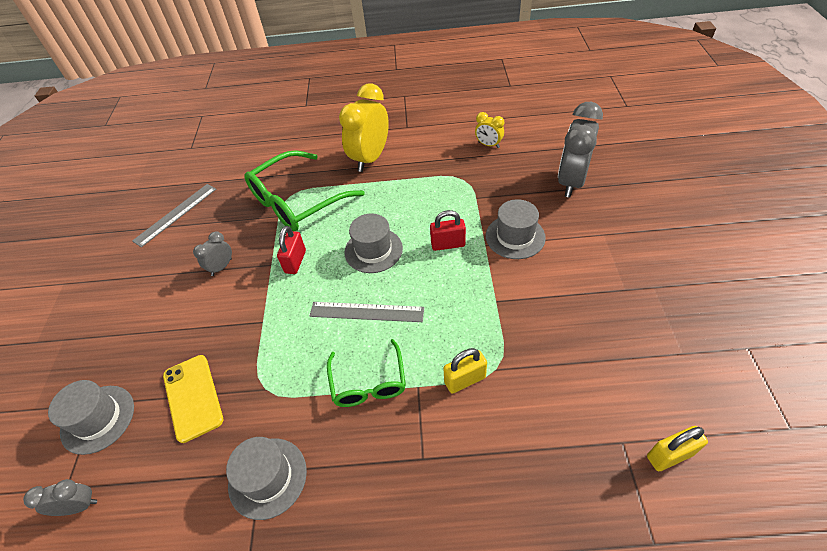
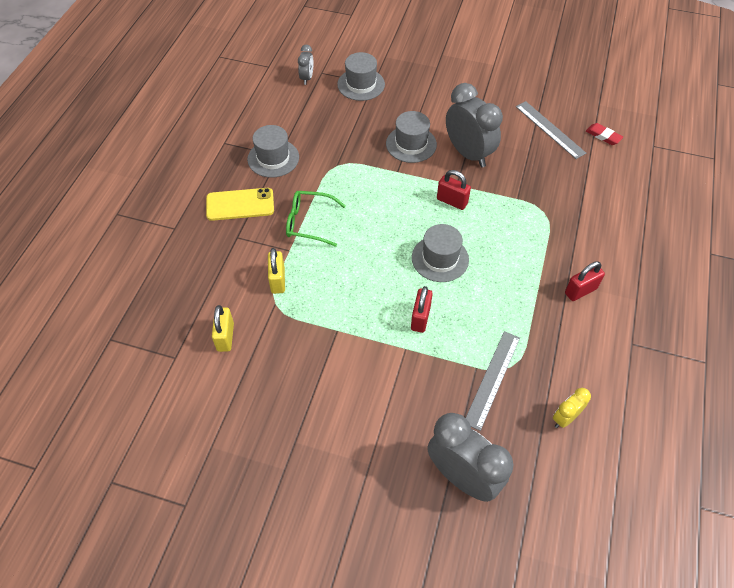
camera: 105 degrees right, 5 degrees up
(181, 178) = (603, 136): none -> red eraser
(193, 397) = (351, 128): yellow phone -> yellow phone (240, 204)
(221, 267) = (468, 153): grey clock -> grey clock, size x2.04
(296, 202) = (532, 215): green glasses -> none
(366, 312) = (373, 237): grey ruler -> grey ruler (492, 379)
(370, 158) = (580, 291): yellow clock -> red padlock
(515, 237) = (404, 379): grey hat -> grey hat (411, 144)
(669, 455) = (148, 382): yellow padlock -> yellow padlock (225, 337)

